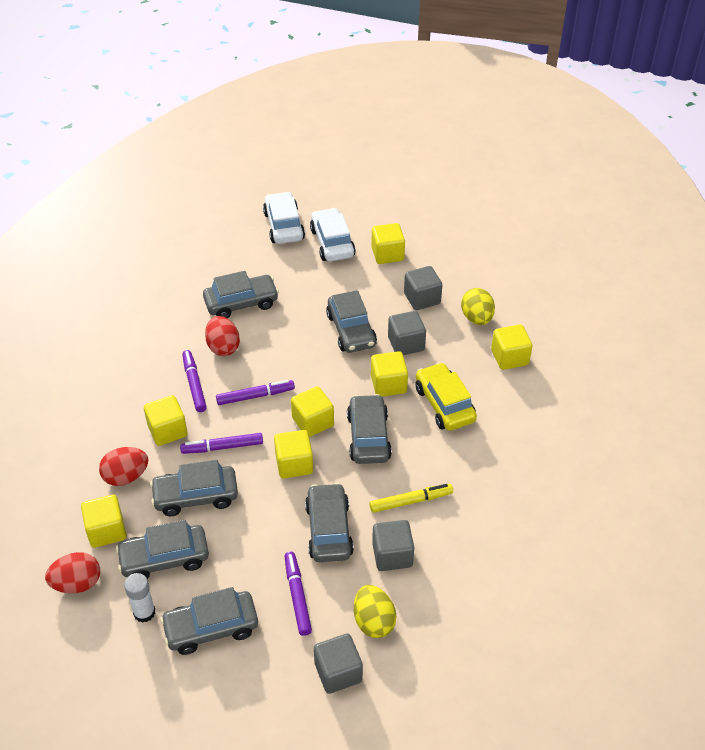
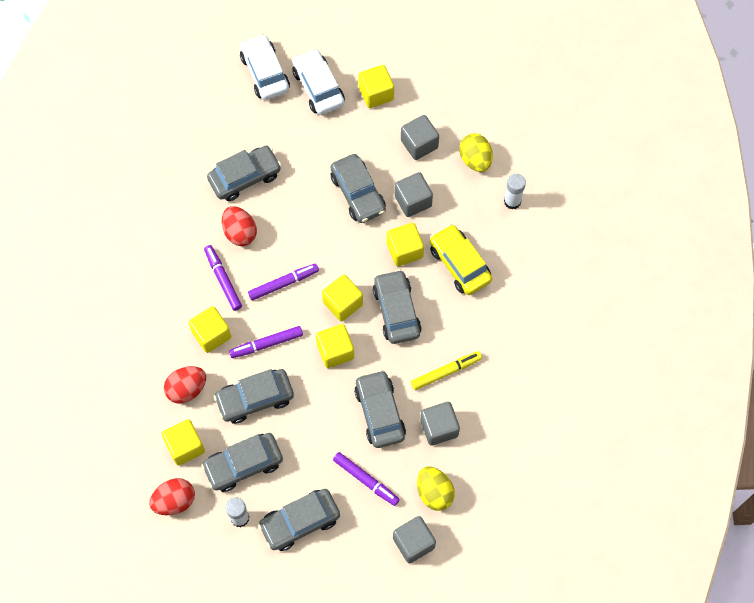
camera: 10 degrees left, 20 degrees up
(297, 596) = (366, 480): purple marker -> purple marker turned 150 degrees clockwise
(509, 357) = (512, 201): yellow cube -> white glue stick

